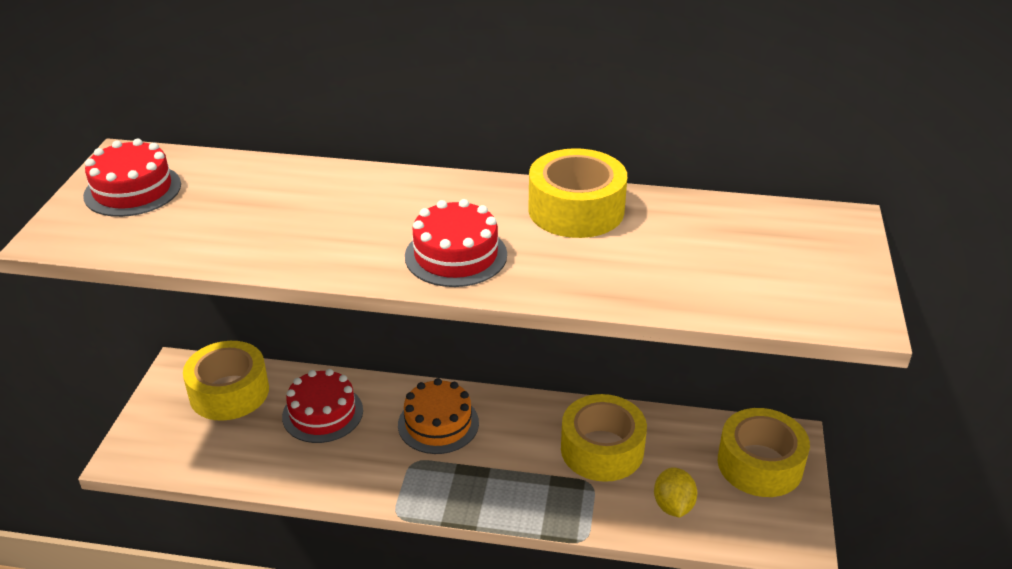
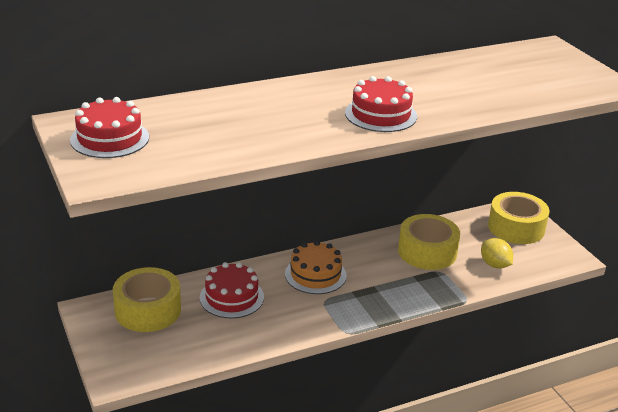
camera: 35 degrees left, 5 degrees down
(576, 210) = (413, 75): yellow tape -> none

